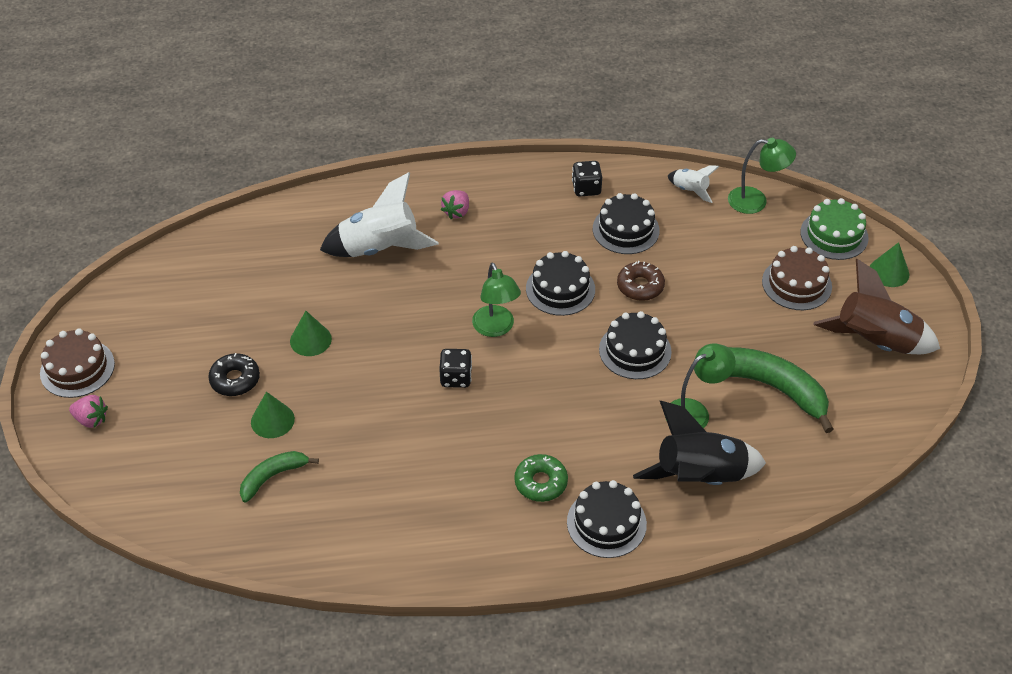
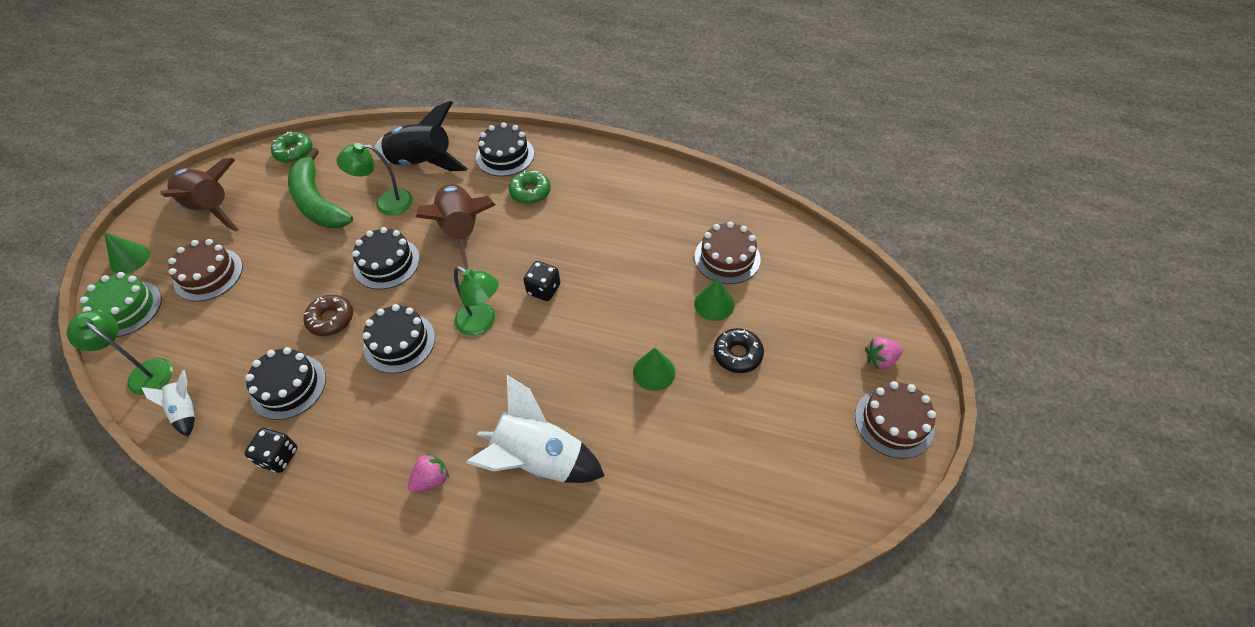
camera: 155 degrees left, 5 degrees up
(91, 419) = (880, 360): pink strawberry -> pink strawberry turned 60 degrees counterclockwise
(273, 476) = (727, 258): green banana -> brown cake
(496, 328) = (482, 323): green lamp -> green lamp turned 120 degrees clockwise
(584, 409) = (462, 231): none -> brown rocket
(866, 437) = (294, 152): none -> green donut

